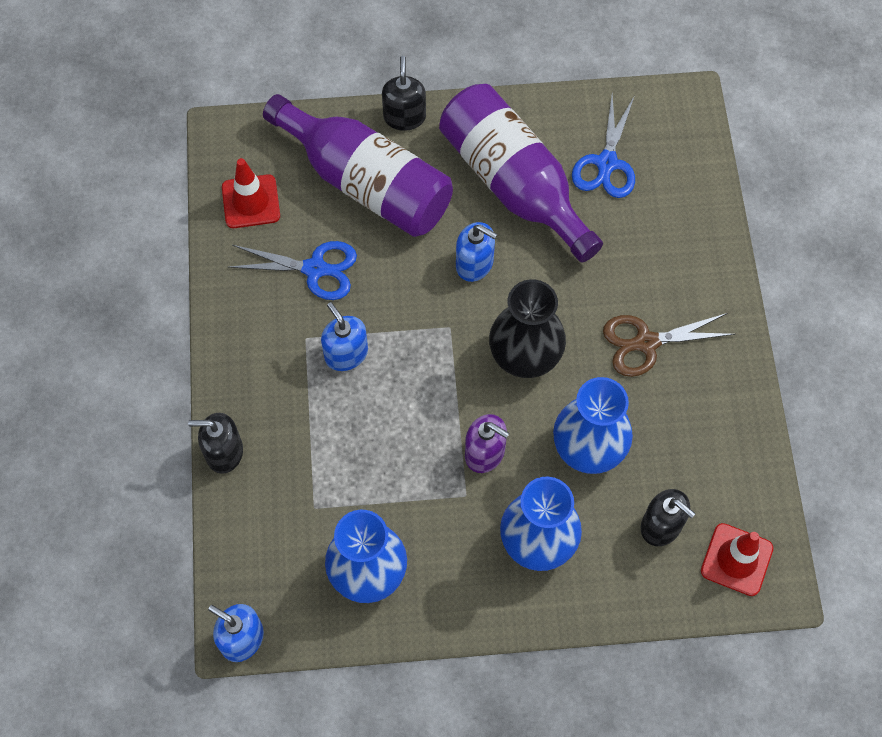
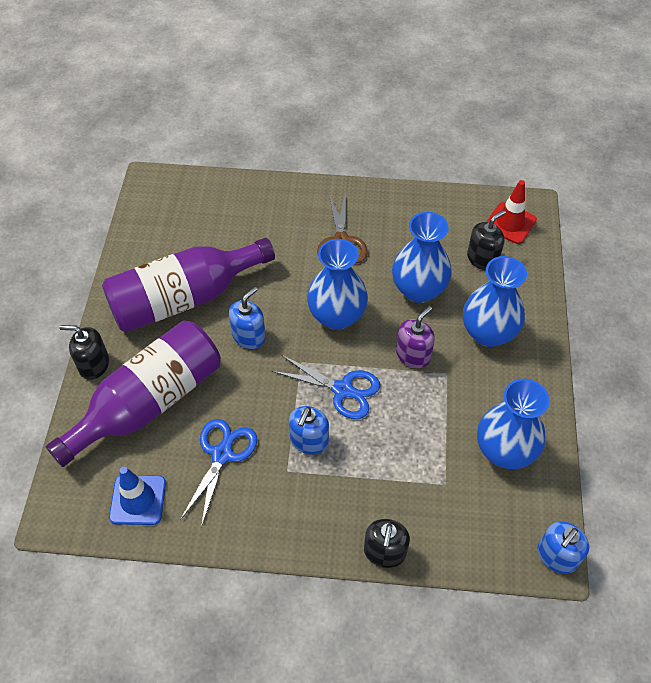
camera: 80 degrees left, 10 degrees down
(251, 202) = (138, 500): red traffic cone -> blue traffic cone
(346, 354) = (309, 441): blue soap dispenser -> blue soap dispenser turned 45 degrees counterclockwise
(525, 356) = (337, 316): black vase -> blue vase
(606, 163) = (186, 237): blue scissors -> blue scissors (342, 390)

